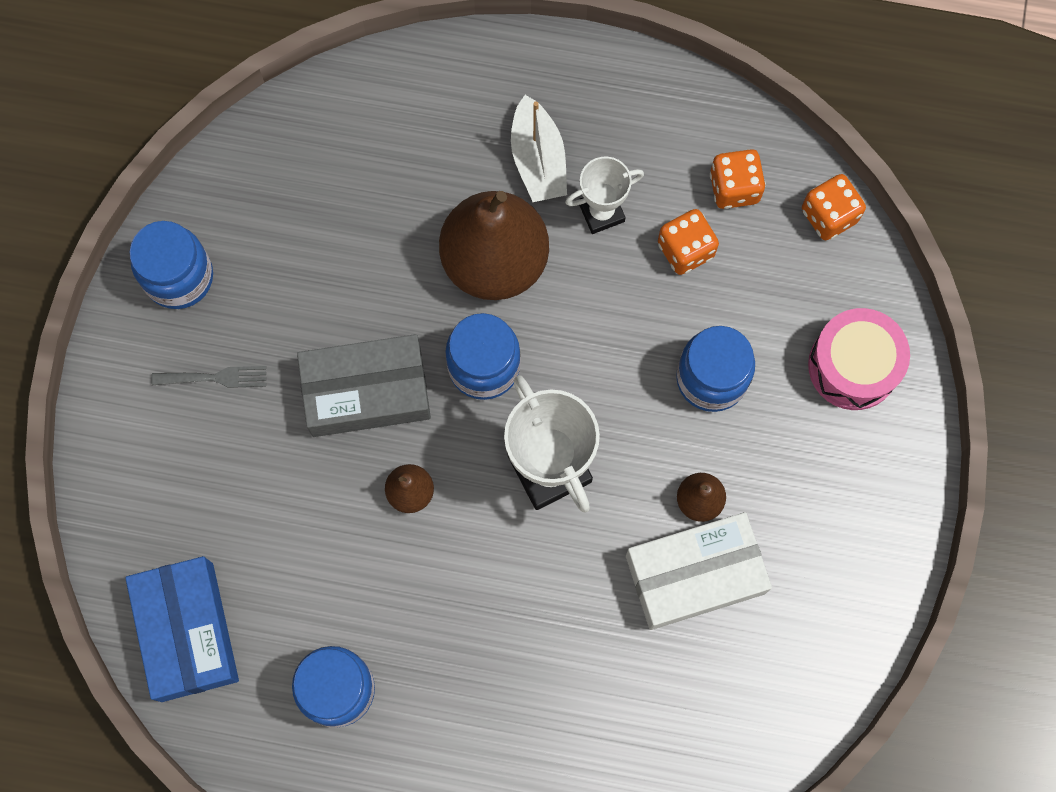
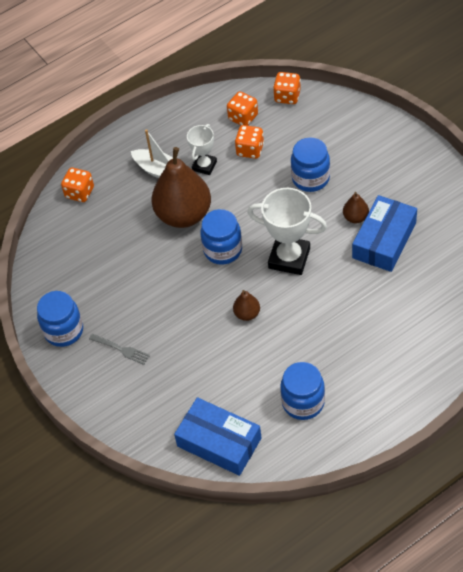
camera: 40 degrees left, 20 degrees down
(215, 378) = (121, 349): grey fork -> grey fork turned 75 degrees clockwise
(366, 391) = (188, 298): grey box -> none
(407, 88) = (79, 192): none -> orange dice
(695, 574) = (384, 240): white box -> blue box
(853, 366) = (354, 131): pink drum -> none

